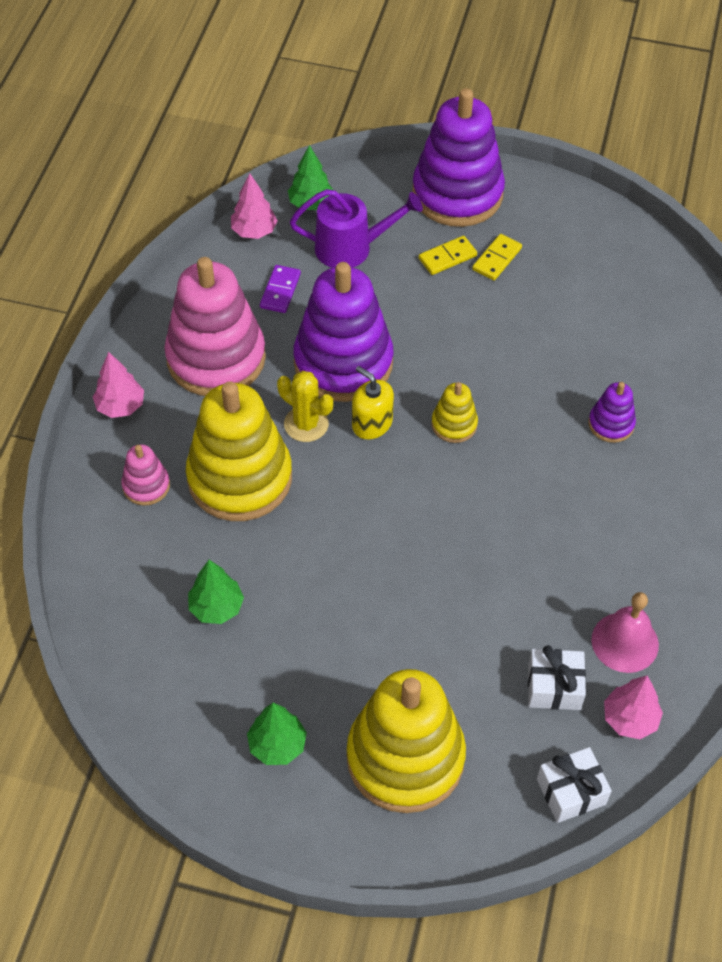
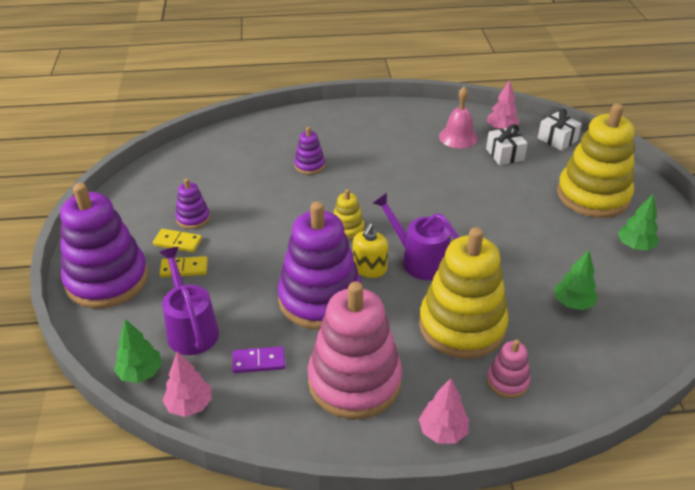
camera: 110 degrees left, 15 degrees down
(306, 424) = (390, 303): yellow cactus -> none
(364, 478) = (419, 260): none -> purple watering can
(447, 257) = (184, 269): yellow domino -> yellow domino turned 45 degrees counterclockwise
(537, 280) = (193, 218): none -> purple stacking toy

